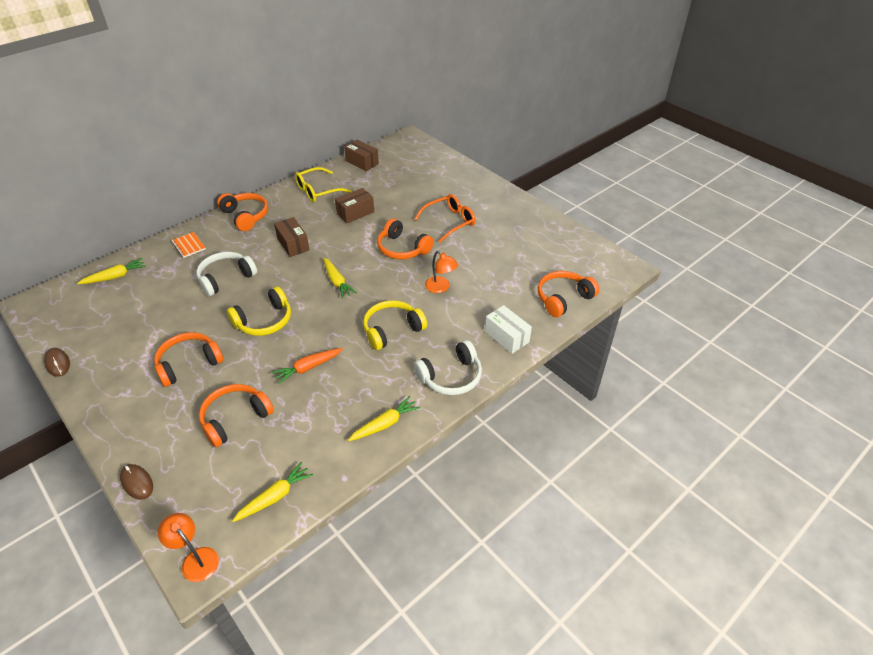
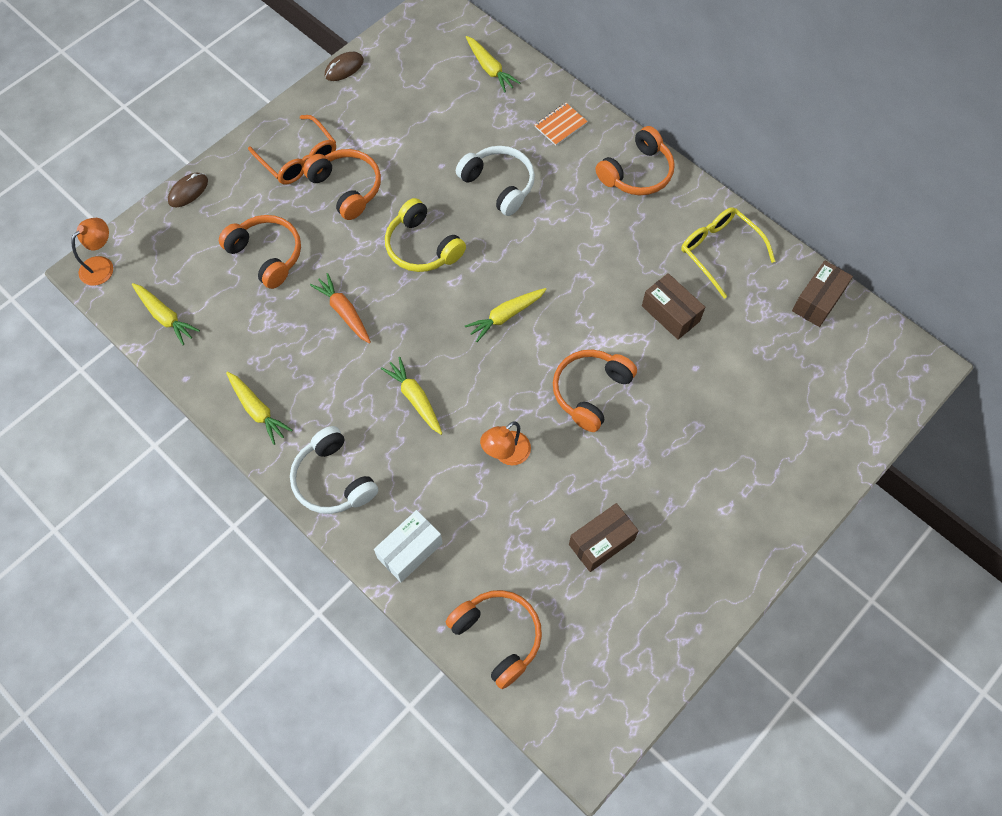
camera: 85 degrees right, 20 degrees up
(293, 244) = (580, 246): brown box -> brown box (601, 542)
(392, 330) = (415, 398): yellow headphones -> yellow carrot
(450, 222) = (670, 455): orange glasses -> orange glasses (299, 159)

